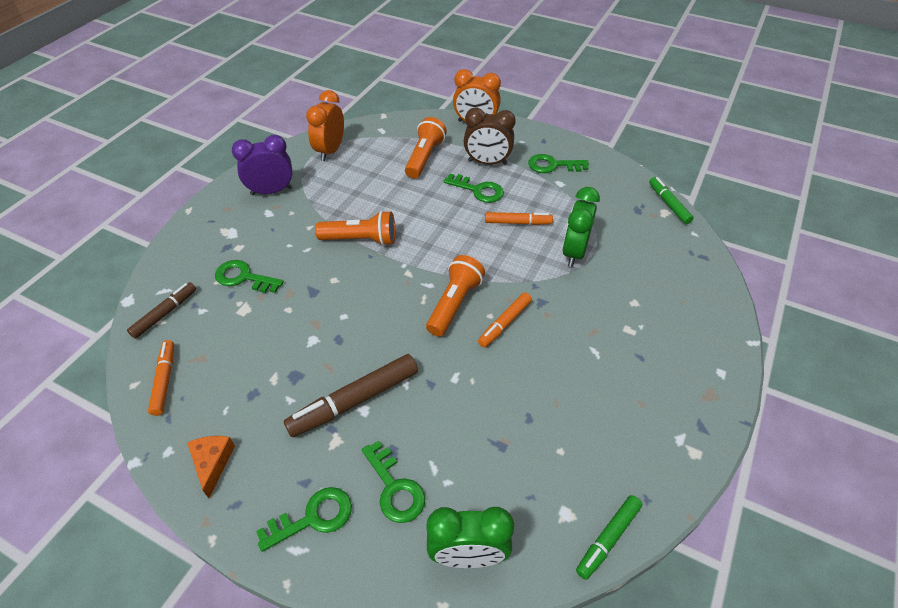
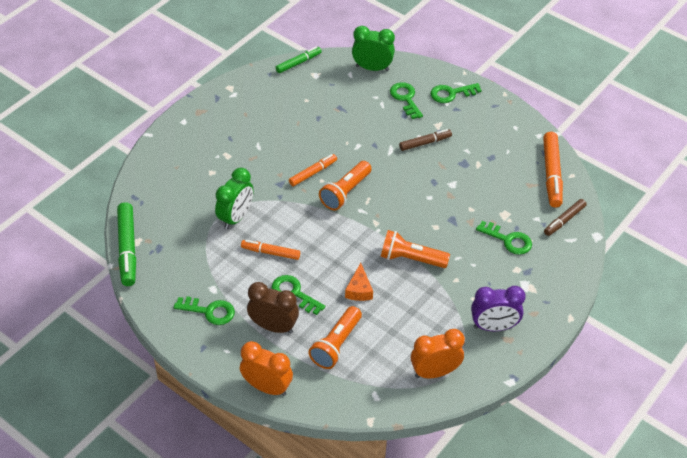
camera: 170 degrees left, 0 degrees up
(164, 380) = (551, 174): orange marker -> orange marker, size x1.64
(212, 463) = (510, 125): orange cheese -> orange cheese (359, 289)
(330, 151) = (434, 372): orange clock -> orange clock turned 135 degrees counterclockwise
(354, 401) = (425, 143): brown marker -> brown marker, size x0.61
(668, 204) = (127, 249): green marker -> green marker, size x1.64

